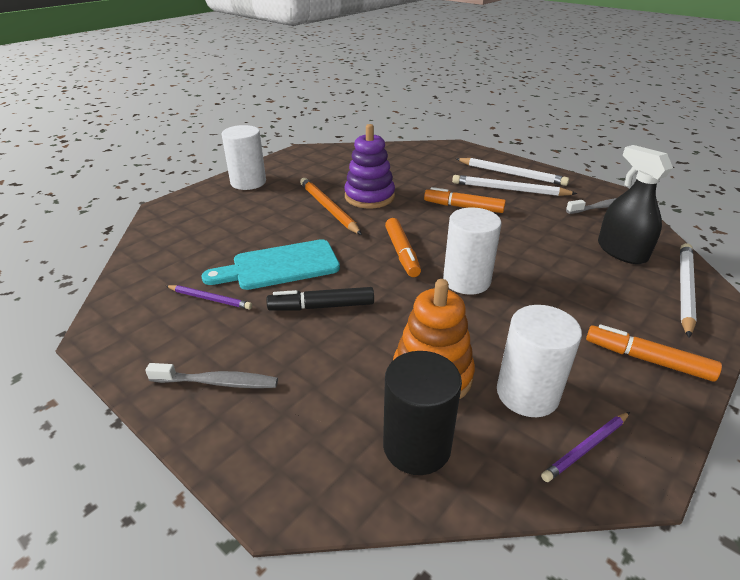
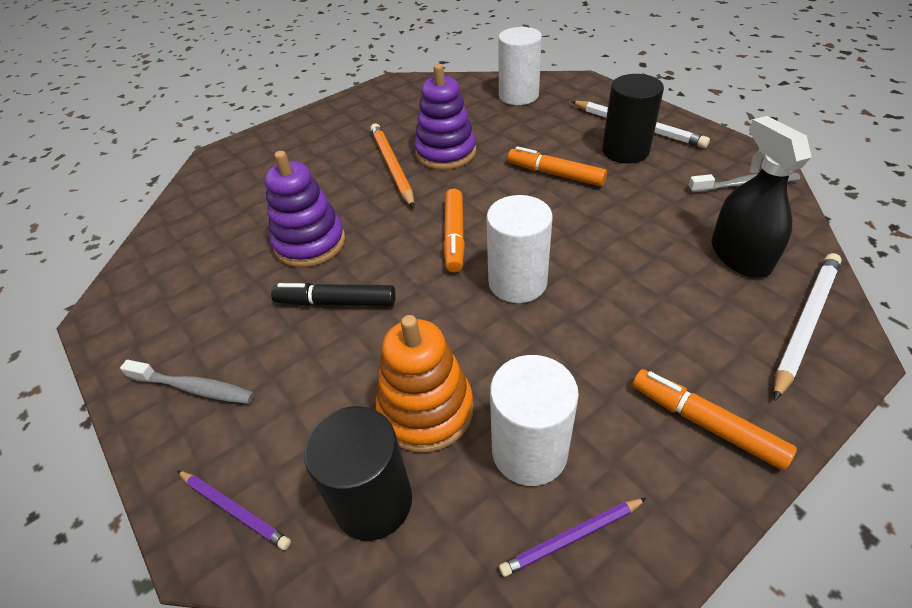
camera: 15 degrees right, 10 degrees up
(210, 299) = (222, 280): purple pencil -> purple pencil (234, 510)
(248, 182) = (315, 125): white cylinder -> white cylinder (518, 96)
(280, 266) = (310, 243): turquoise cutting board -> purple stacking toy
(509, 189) = (625, 151): white pencil -> black cylinder

